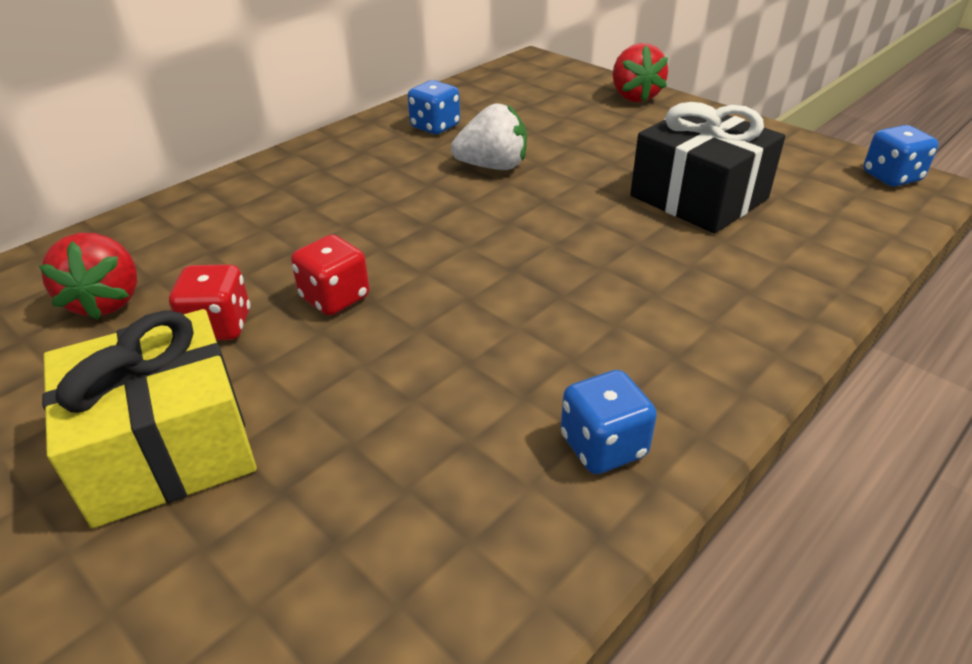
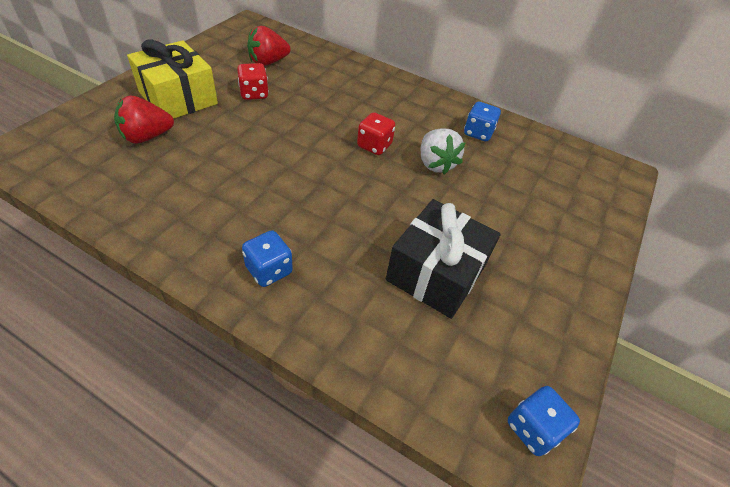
camera: 70 degrees right, 10 degrees up
(335, 298) = (280, 122): red dice -> red dice (374, 146)
(603, 446) = (173, 224): blue dice -> blue dice (269, 270)
(634, 97) = (594, 235): red strawberry -> red strawberry (147, 137)

